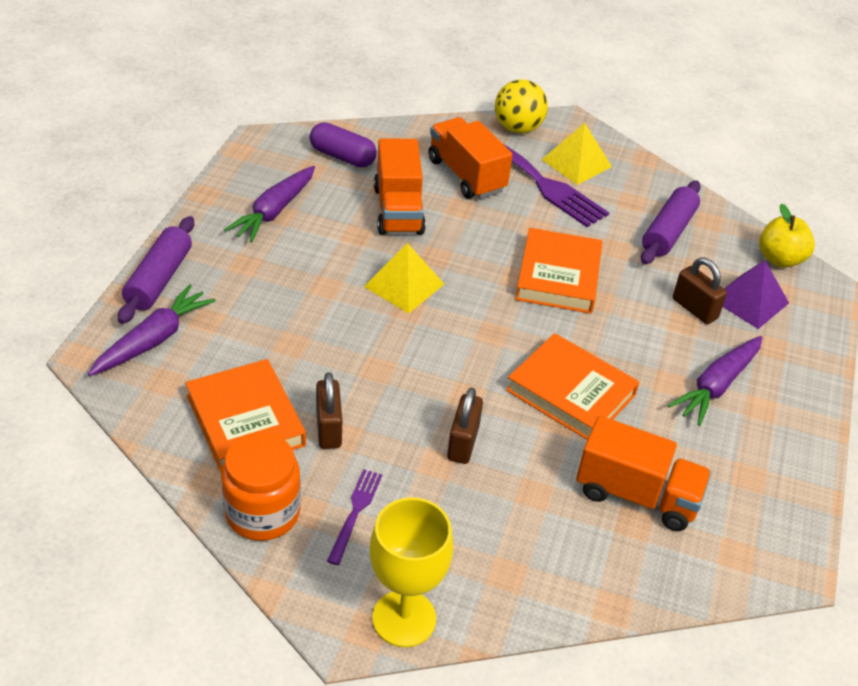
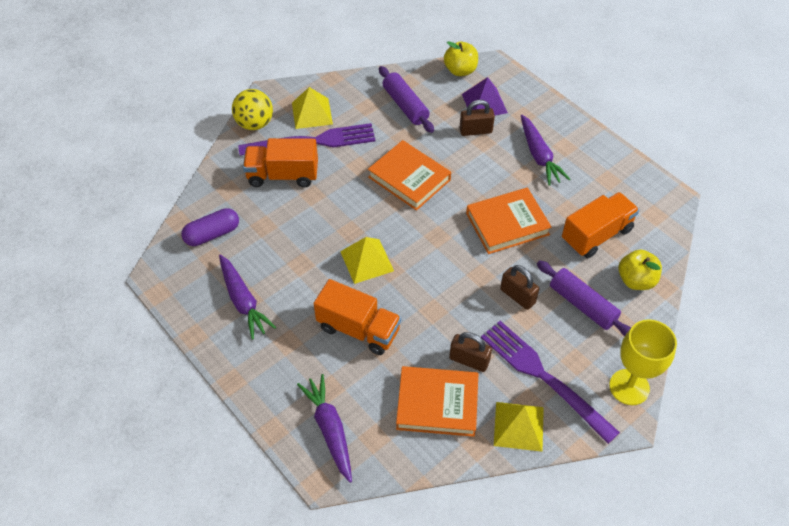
camera: 55 degrees left, 10 degrees up
(159, 279) = (269, 402): purple rolling pin -> purple rolling pin (582, 305)
(262, 512) = (518, 426): orange jar -> yellow pyramid
(355, 512) = (542, 376): purple fork -> purple fork, size x2.09
(398, 210) = (292, 229): orange truck -> orange truck (358, 329)
(595, 568) = (636, 280): none -> yellow apple

